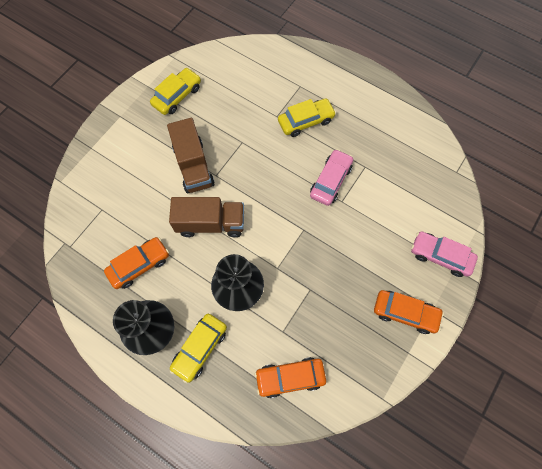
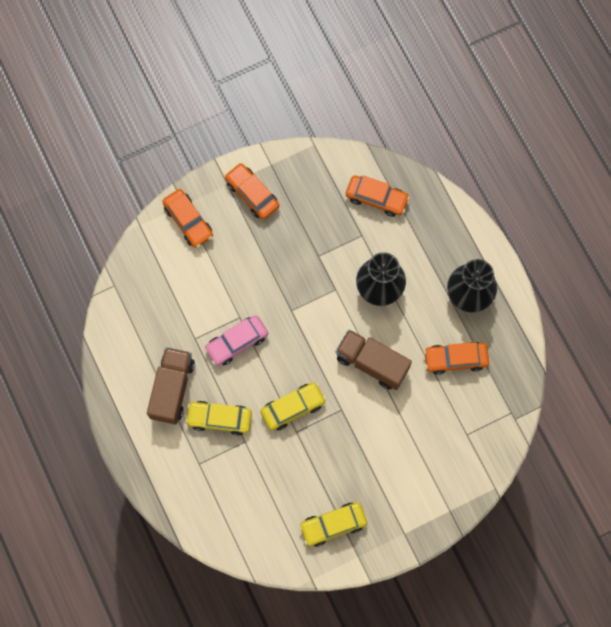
camera: 150 degrees left, 5 degrees up
(193, 166) = (357, 432): brown truck -> brown truck (172, 389)
(200, 348) = (437, 259): yellow car -> yellow car (293, 408)
(440, 256) = (188, 221): pink car -> orange car

